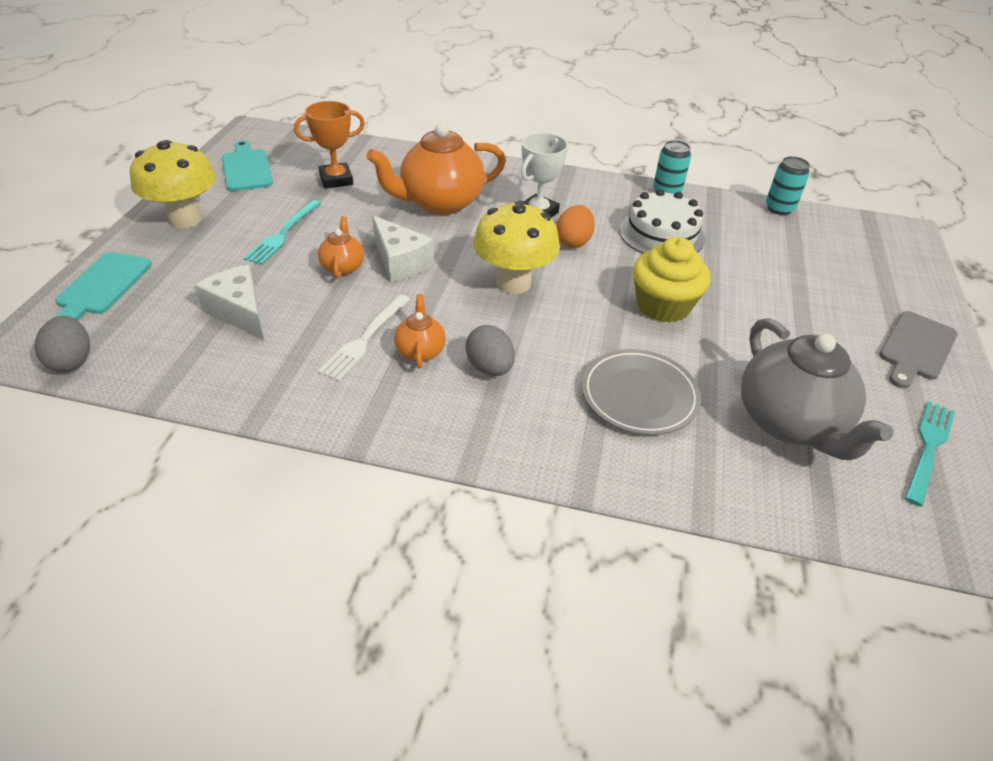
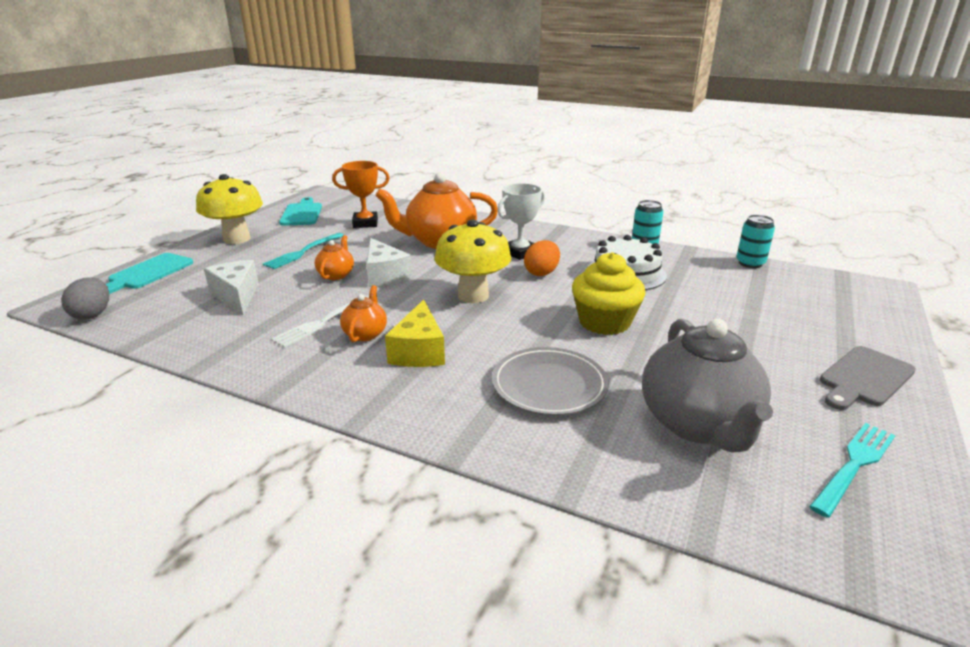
camera: 15 degrees right, 15 degrees down
(489, 368) = (419, 351): grey egg -> yellow cheese

